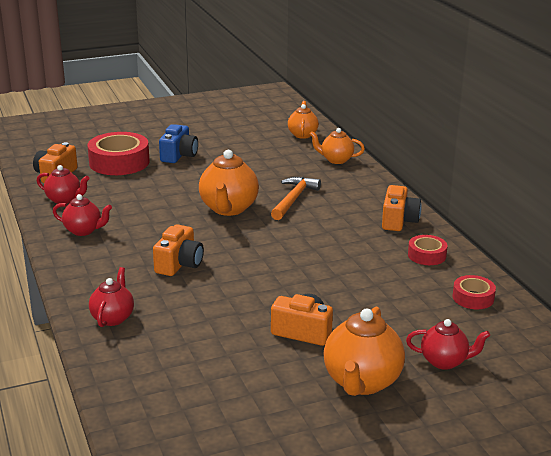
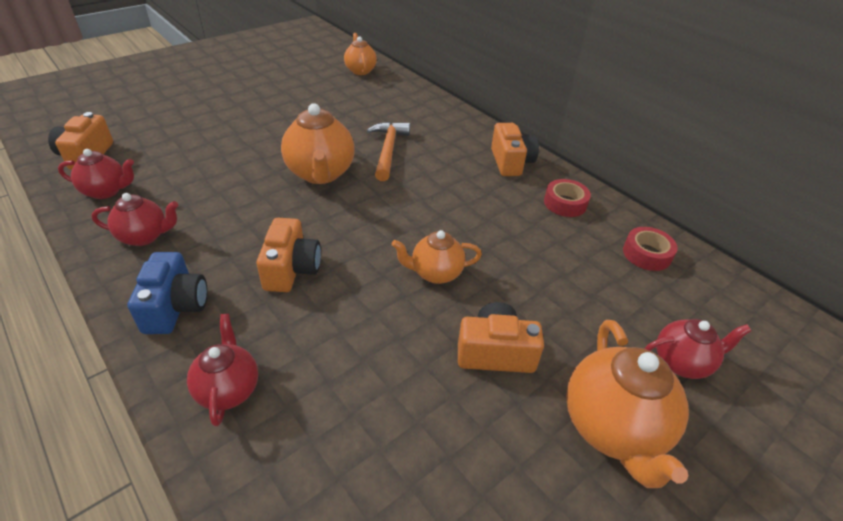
camera: 20 degrees left, 15 degrees up
(119, 162) = (166, 127): red tape -> none
(179, 155) = (236, 110): blue camera -> blue camera (176, 307)
(336, 160) = (408, 96): orange teapot -> orange teapot (435, 273)

